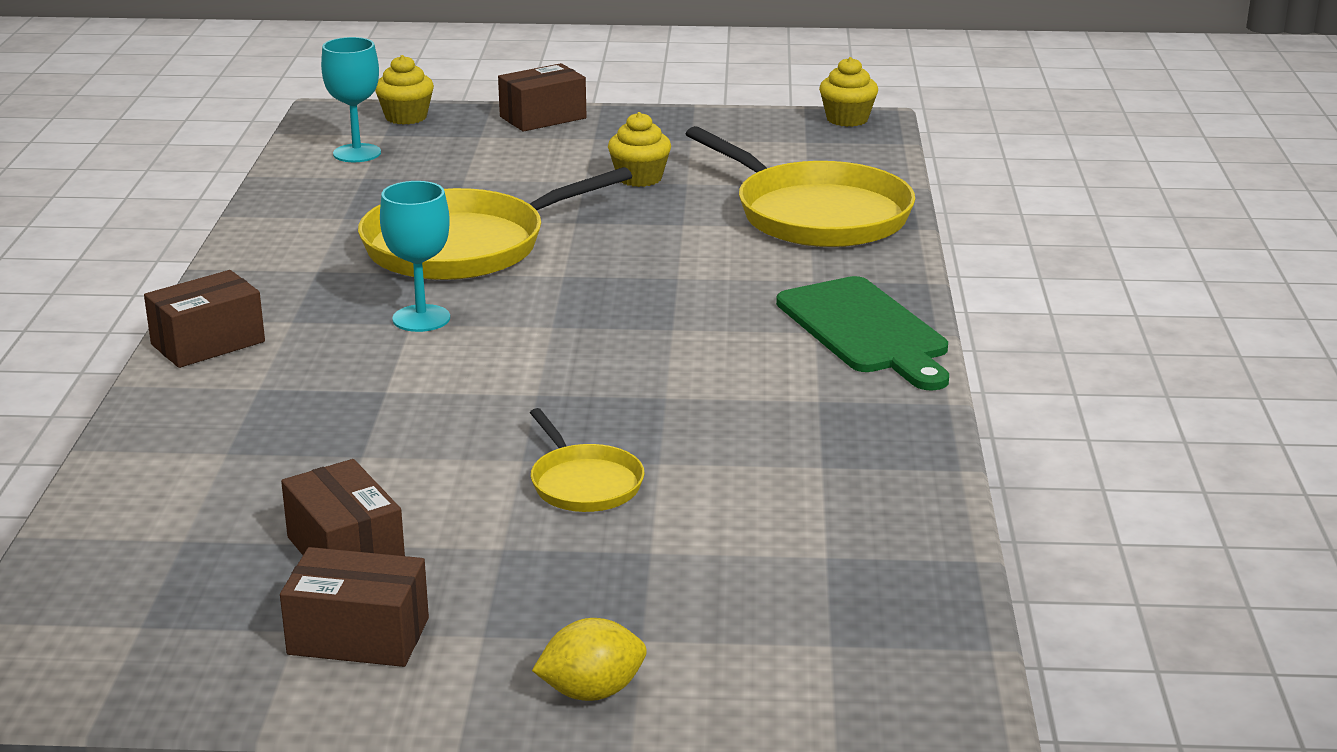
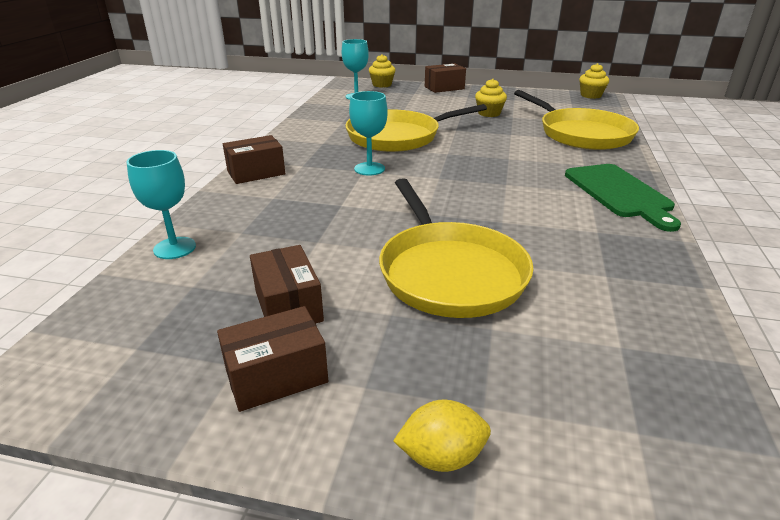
camera: 10 degrees right, 5 degrees up
(123, 487) = (174, 248): none -> turquoise goblet
(358, 636) = (276, 376): brown box -> brown box turned 45 degrees counterclockwise
(584, 483) = (449, 272): yellow pan -> yellow pan, size x2.03

